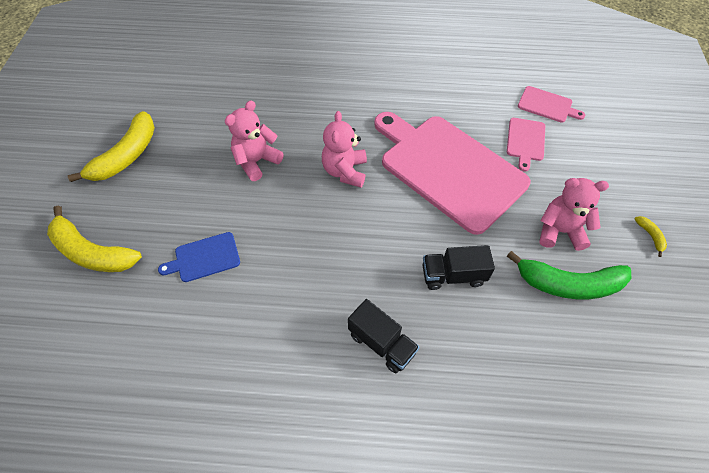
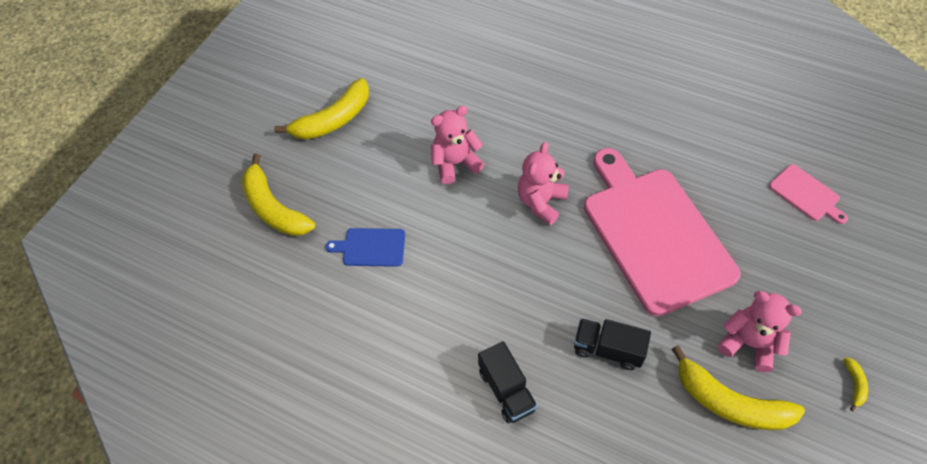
camera: 25 degrees right, 0 degrees up
(525, 141) = (758, 229): pink cutting board -> none
(568, 284) = (730, 402): green banana -> yellow banana

